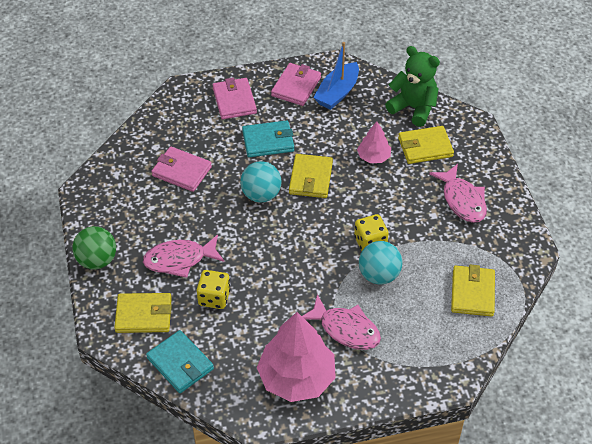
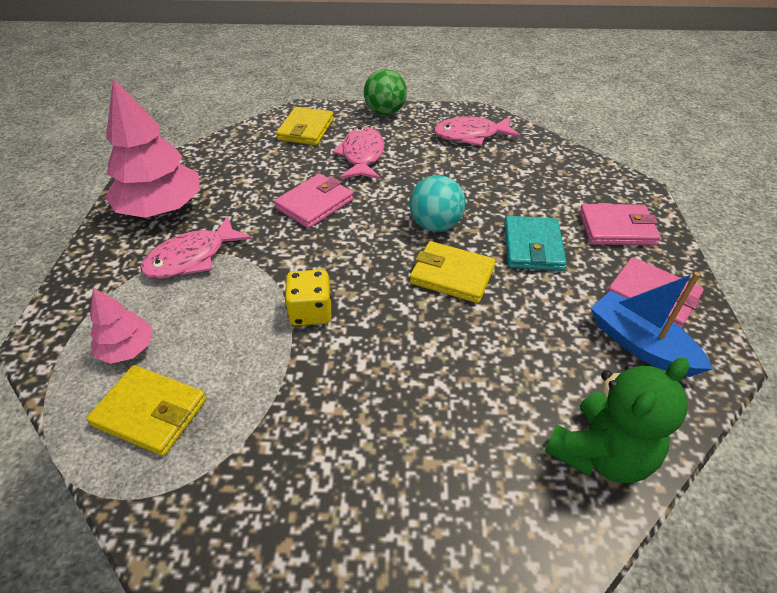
camera: 105 degrees right, 5 degrees down
(180, 363) = (237, 142): turquoise wallet -> none
(182, 171) = (491, 171): pink wallet -> pink wallet (314, 204)
(214, 297) = (300, 170): yellow dice -> none
(373, 157) = (480, 357): pink tree -> pink tree (127, 349)
(379, 275) = (251, 307): turquoise ball -> none
(425, 147) = (490, 442): yellow wallet -> none
(462, 200) = (343, 463): pink fish -> pink fish (470, 135)

